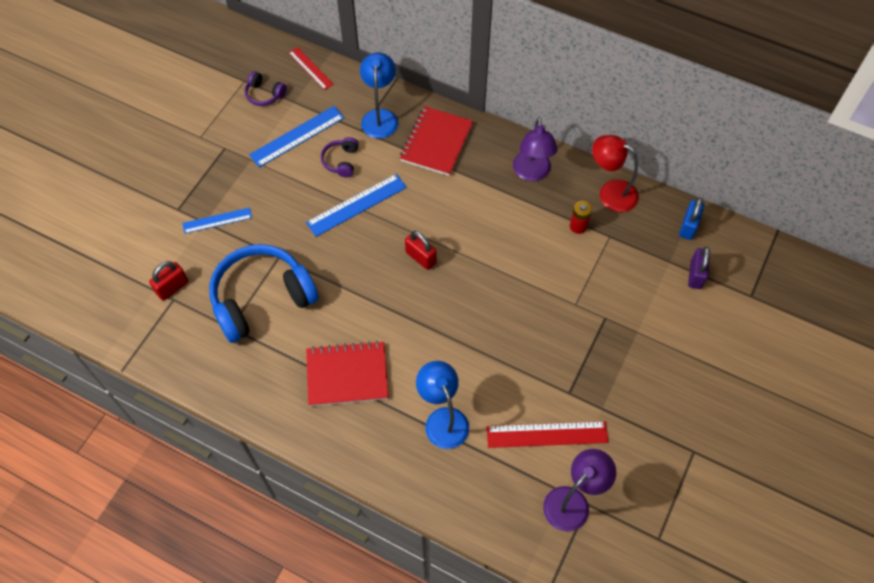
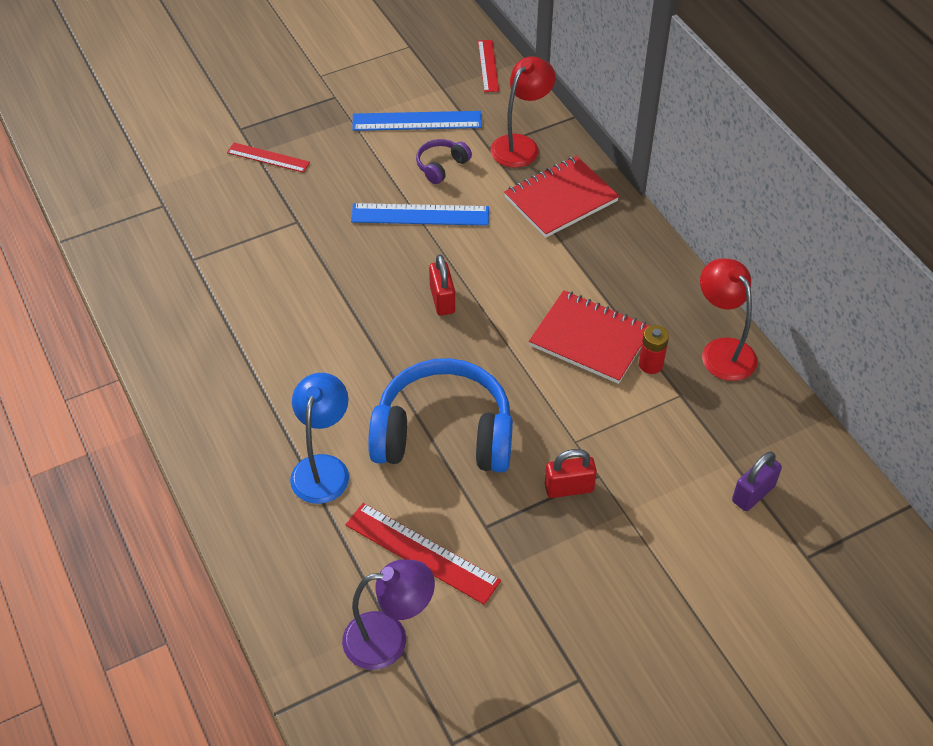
camera: 35 degrees right, 10 degrees down
(172, 287) = (172, 194): red padlock -> red padlock (569, 488)
(217, 220) = (268, 157): blue ruler -> red ruler
(262, 299) = (246, 250): blue headphones -> blue headphones (444, 434)
(264, 94) = (418, 68): purple headphones -> none
(347, 375) = (264, 367): red notebook -> red notebook (590, 339)
(380, 117) = (520, 145): blue lamp -> red lamp
(532, 173) = (644, 283): purple lamp -> none
(688, 226) = (790, 437): blue padlock -> none

